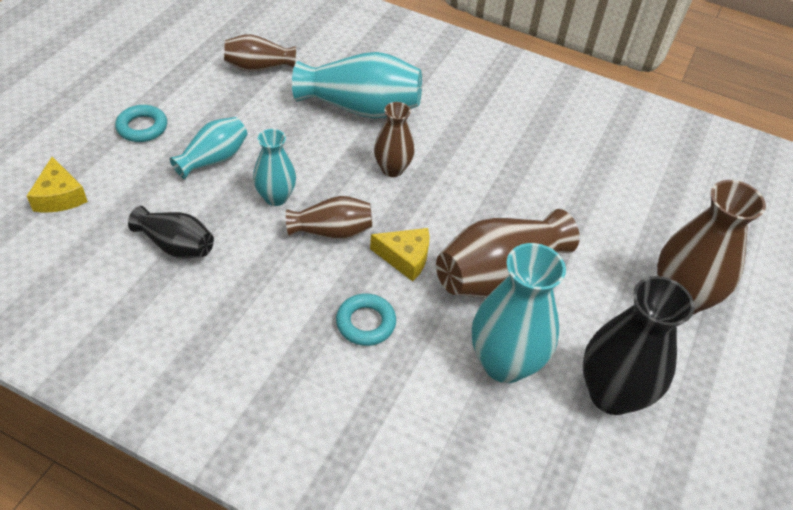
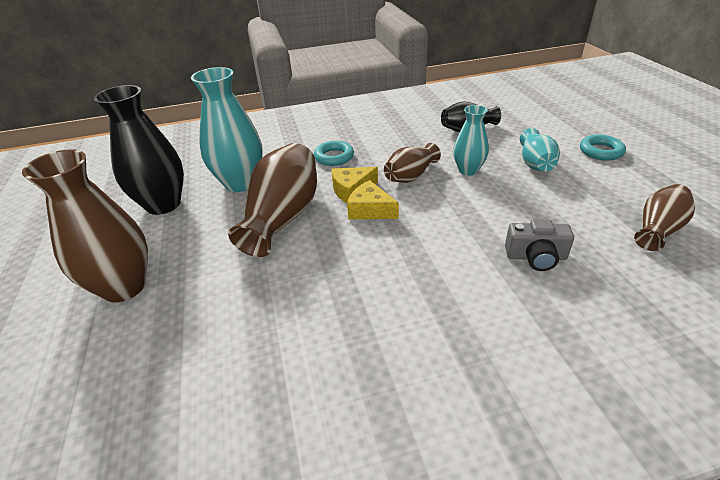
camera: 145 degrees right, 10 degrees down
(59, 196) = (550, 113): yellow cheese -> yellow cheese (370, 210)
(361, 108) = (536, 257): turquoise vase -> grey camera
(392, 169) = (436, 230): brown vase -> none

